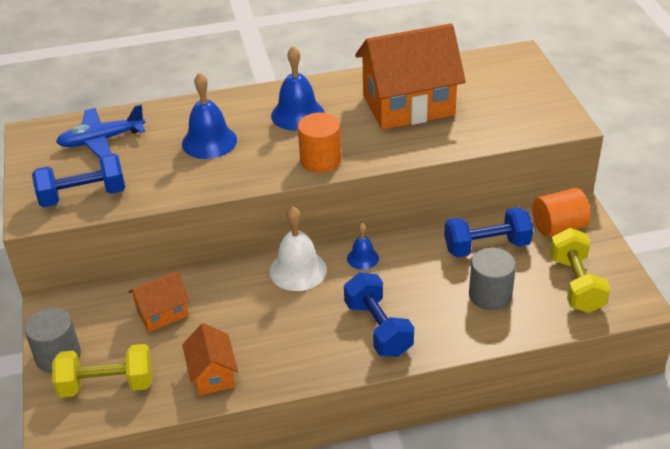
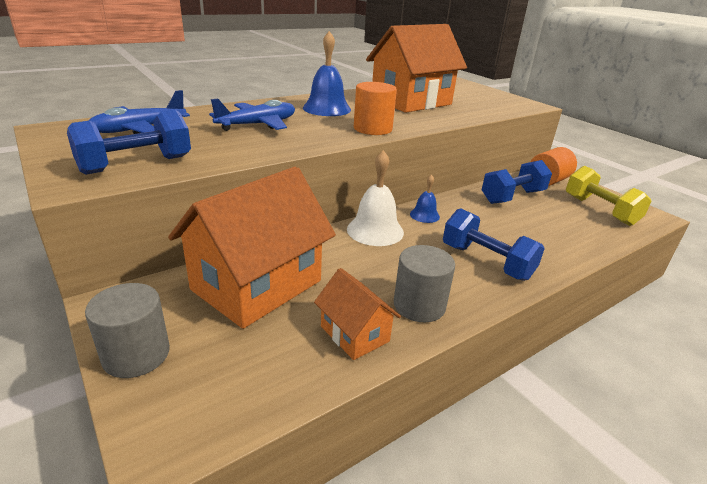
camera: 25 degrees left, 10 degrees down
(107, 385) = (223, 374): yellow dumbbell -> none
(162, 313) = (257, 285): orange house -> orange house, size x2.02
(209, 141) = (258, 125): blue bell -> blue plane
(490, 295) = (549, 225): grey cylinder -> grey cylinder (419, 305)

